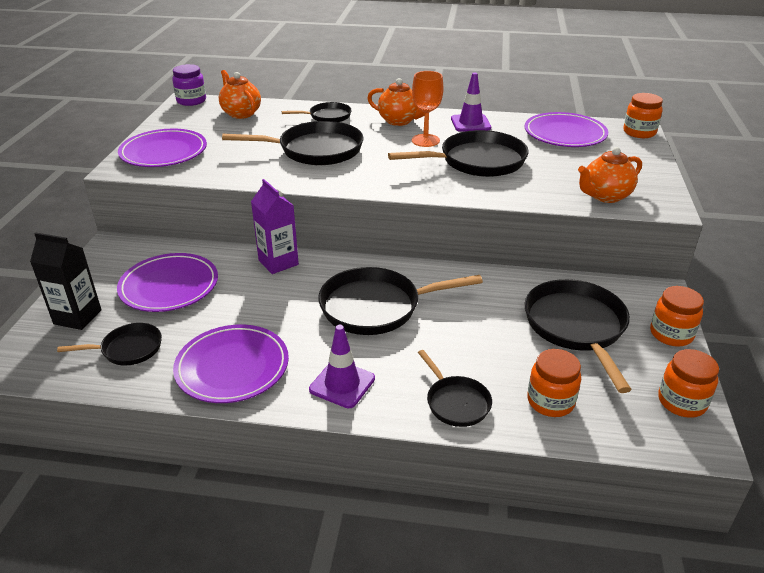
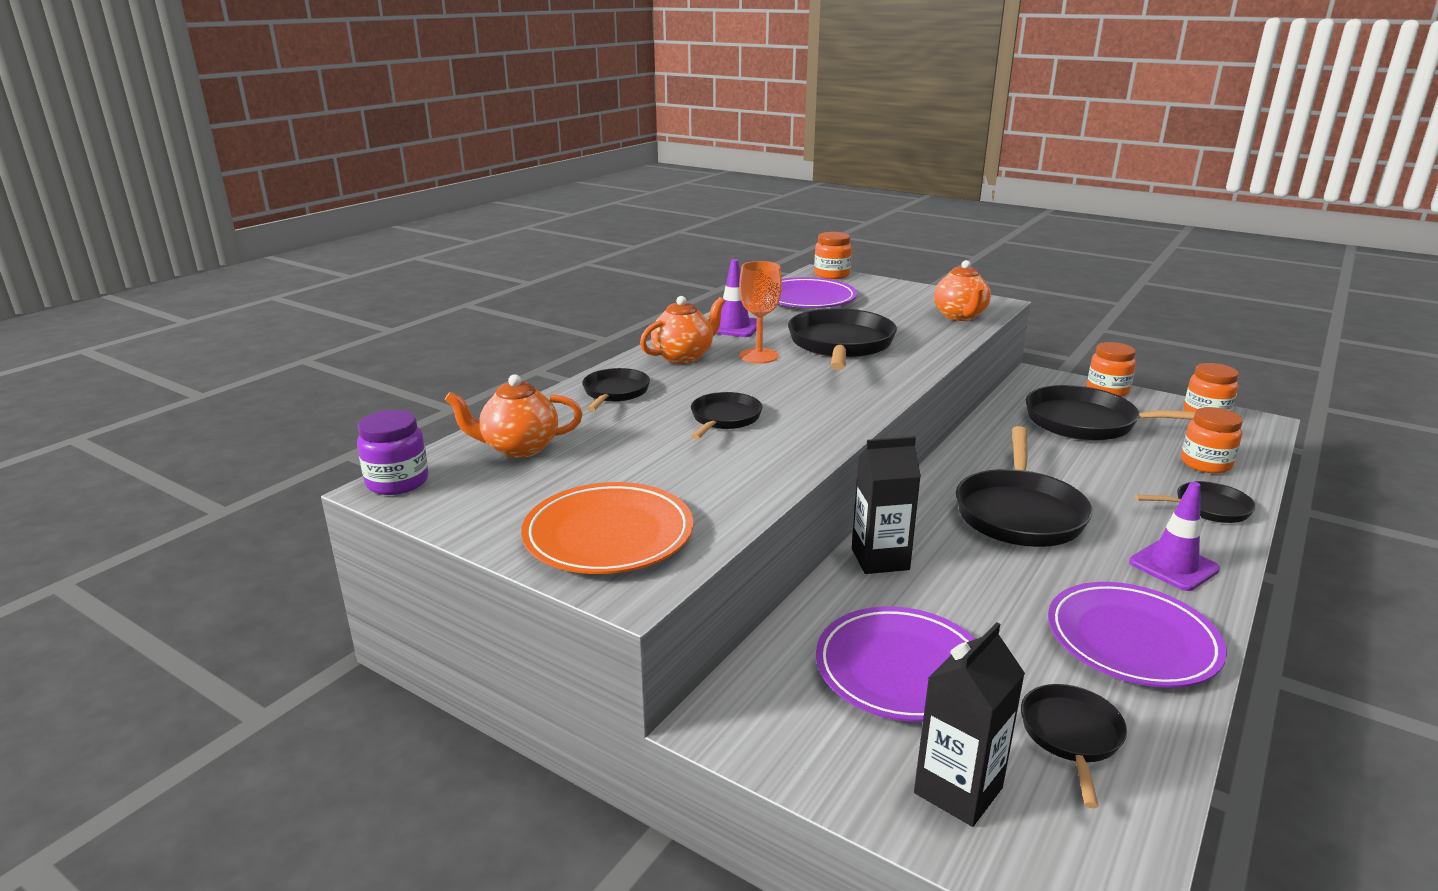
camera: 65 degrees left, 10 degrees down
(164, 152) = (608, 535): purple plate -> orange plate
(278, 262) = (880, 559): purple carton -> black carton
(315, 150) = (724, 419): black pan -> black pan, size x0.55

